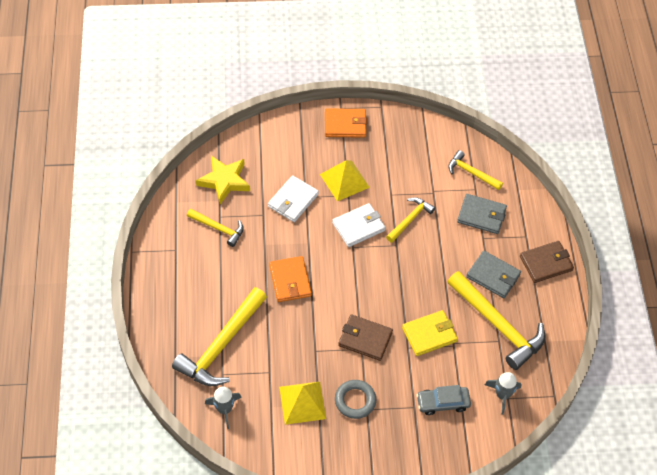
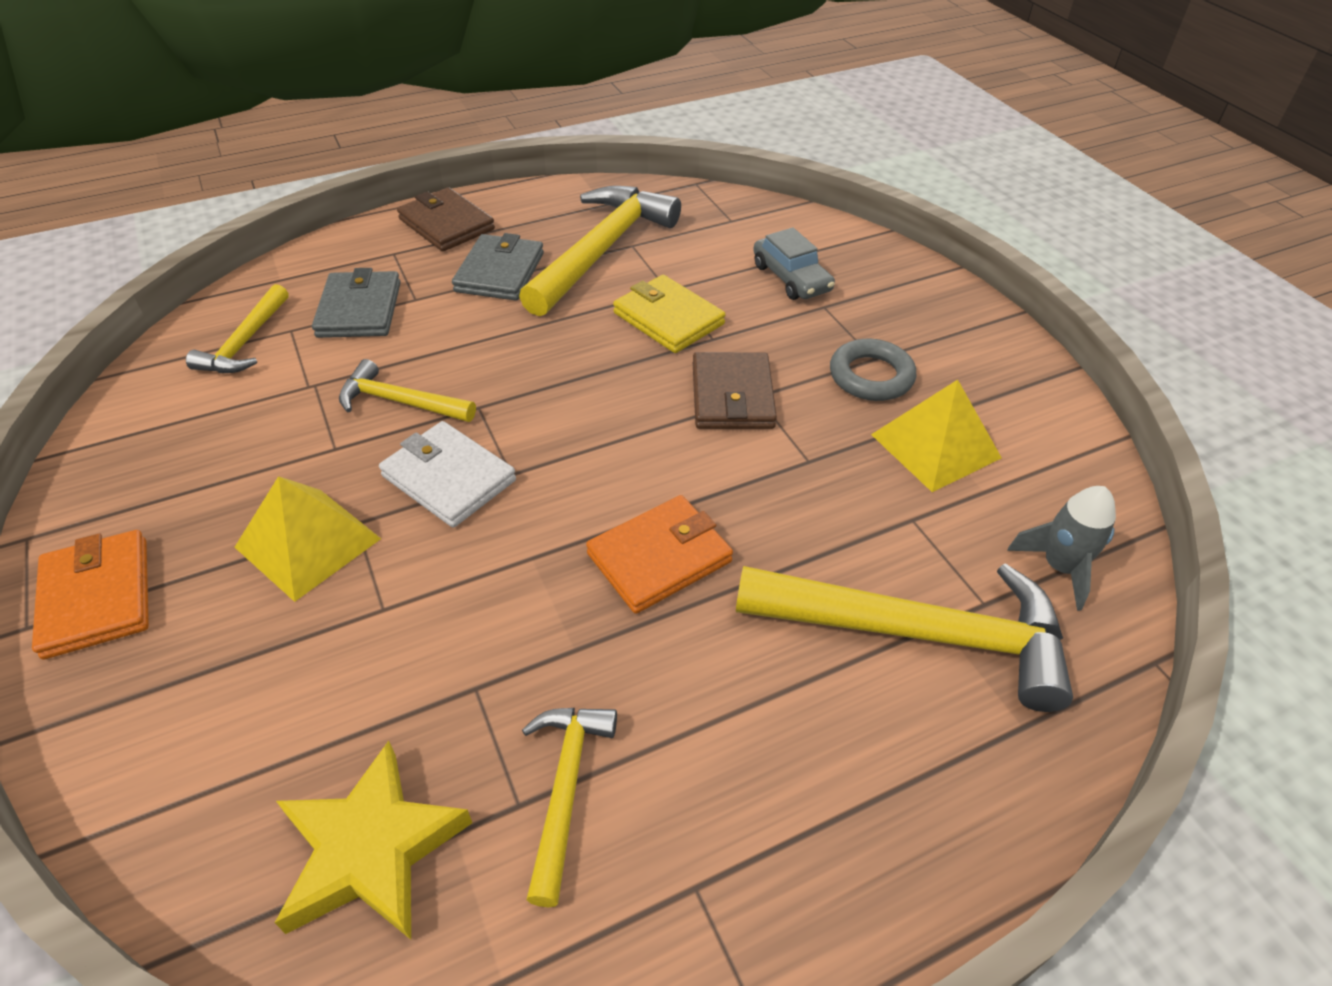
camera: 110 degrees left, 10 degrees down
(293, 200) = (403, 632): white wallet -> none
(502, 395) = (730, 225): grey rocket -> none

